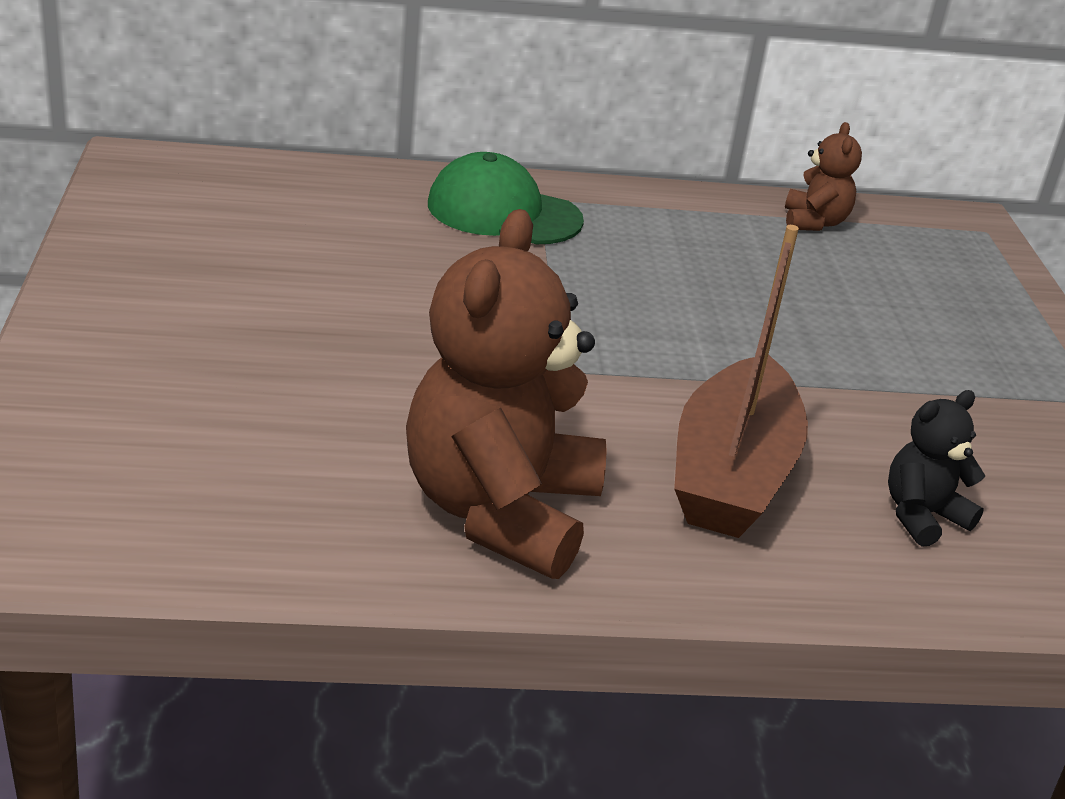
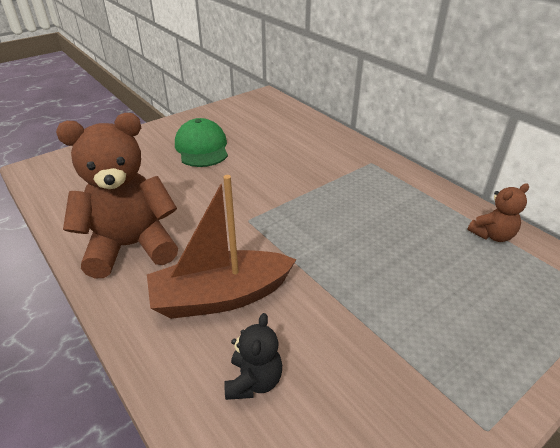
camera: 60 degrees right, 5 degrees up
(503, 212) = (346, 160): green cap -> green cap (202, 148)
(922, 516) = (254, 381): black teddy bear -> black teddy bear turned 75 degrees clockwise

